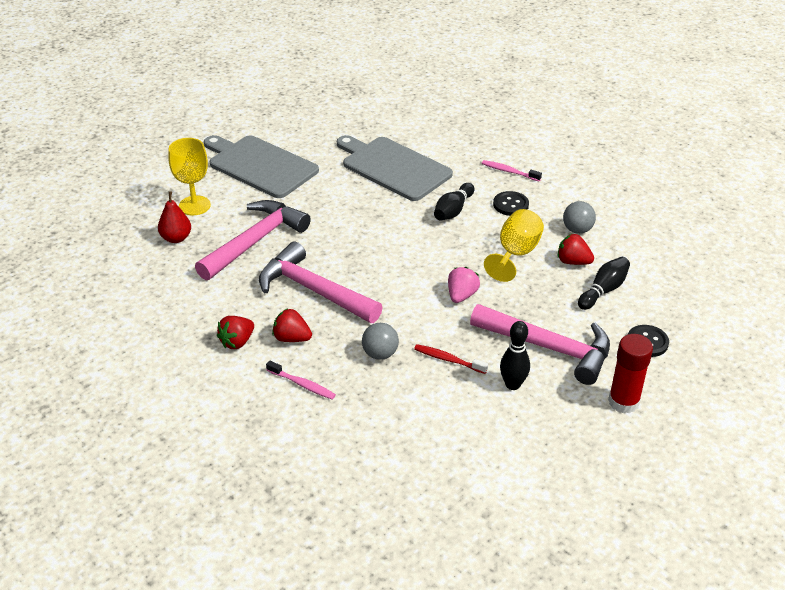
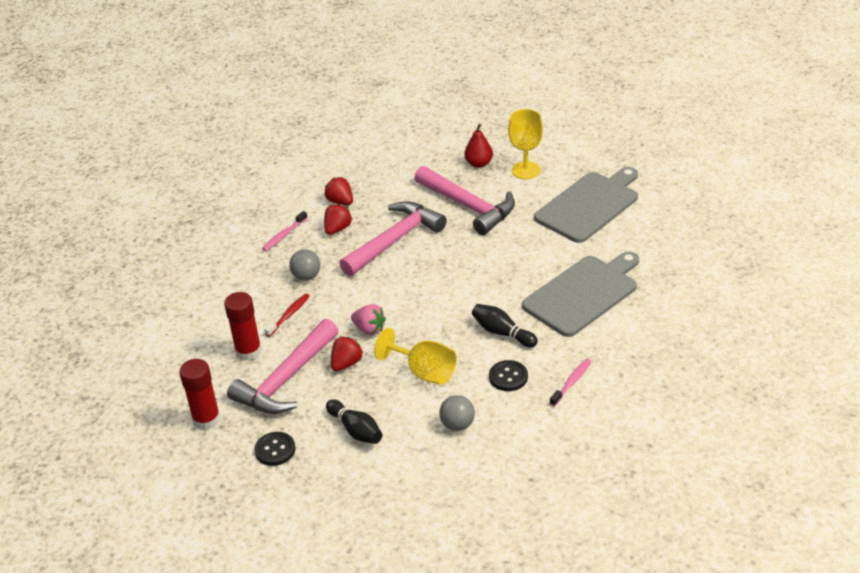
camera: 100 degrees right, 0 degrees up
(512, 385) = (248, 351): black bowling pin -> red glue stick
(573, 262) = (405, 413): red strawberry -> red strawberry (346, 363)

